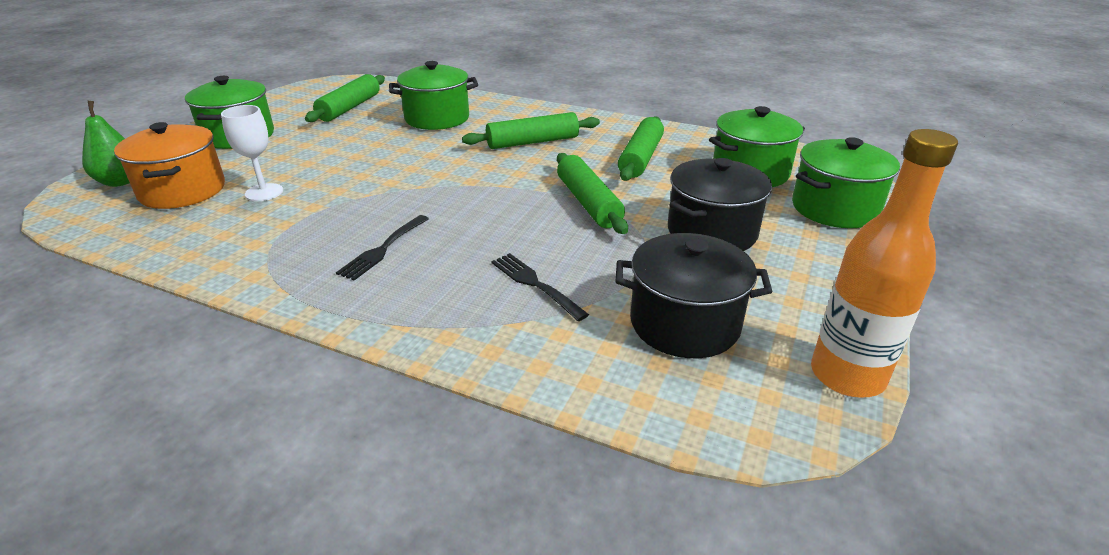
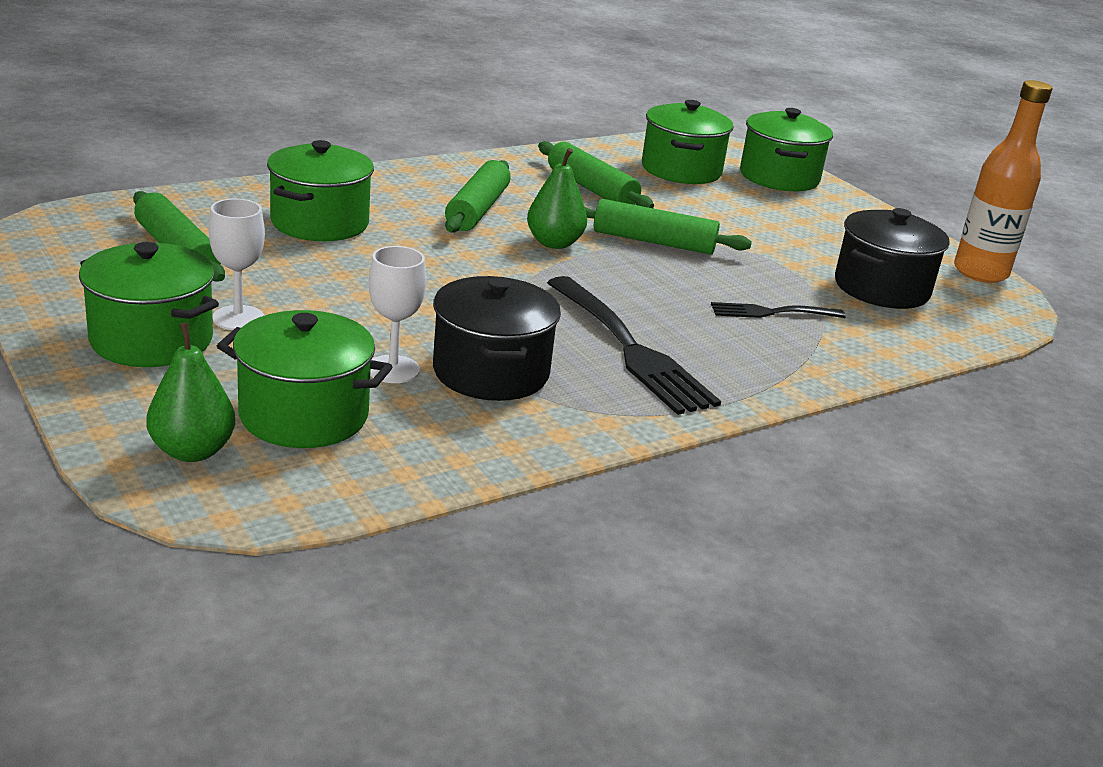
camera: 60 degrees left, 5 degrees down
(182, 191) = (304, 415): orange pot -> green pot
(286, 142) = (238, 318): none -> white goblet
(383, 249) = (630, 349): black fork -> black fork, size x1.85
(522, 176) = (554, 243): none -> green pear
(712, 232) = (764, 226): black pot -> black pot (491, 372)

